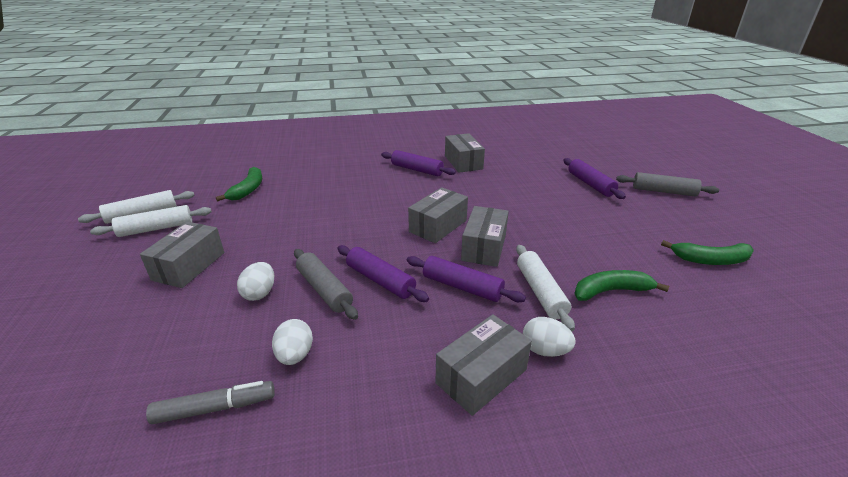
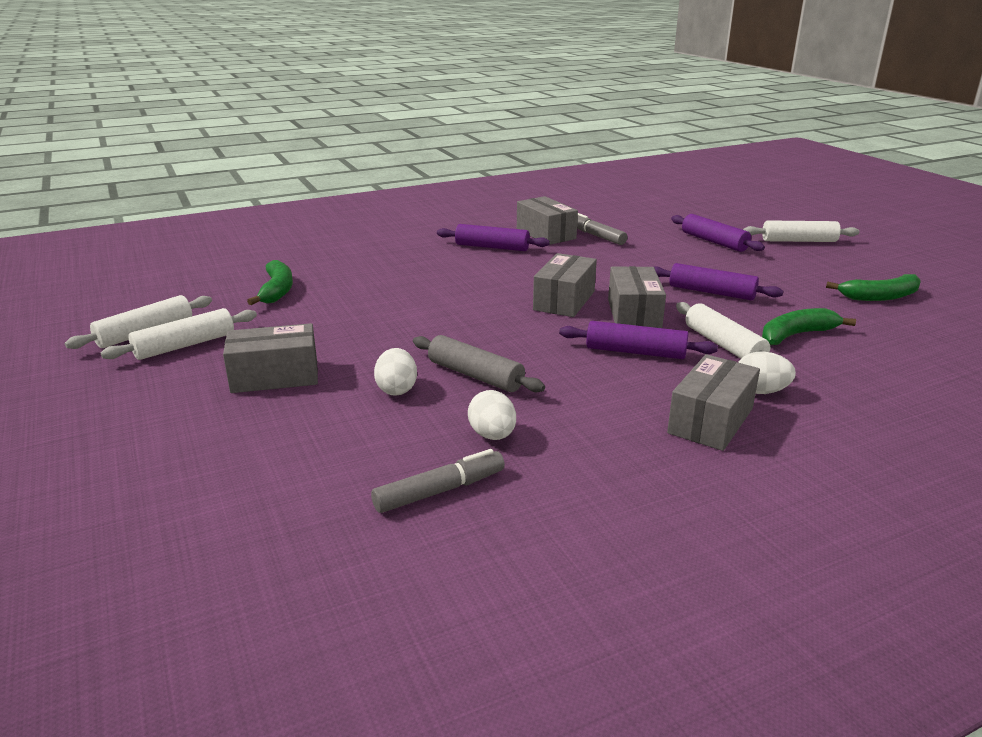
camera: 15 degrees left, 5 degrees down
(189, 266) = (275, 376): grey box -> grey box turned 75 degrees clockwise
(380, 280) = (536, 358): purple rolling pin -> purple rolling pin (711, 292)
(500, 168) = (596, 236): none -> grey marker
(663, 191) = (799, 241): grey rolling pin -> white rolling pin

